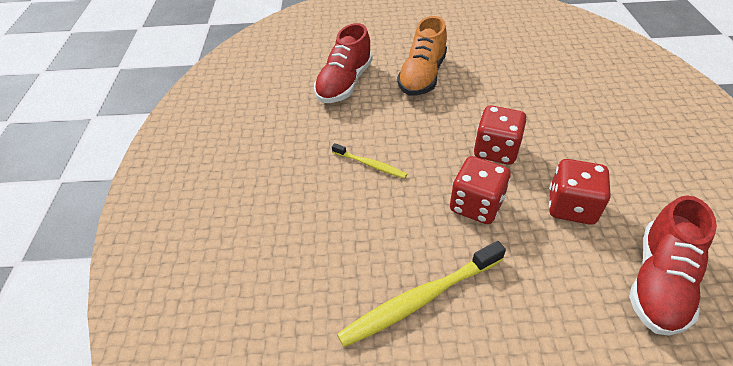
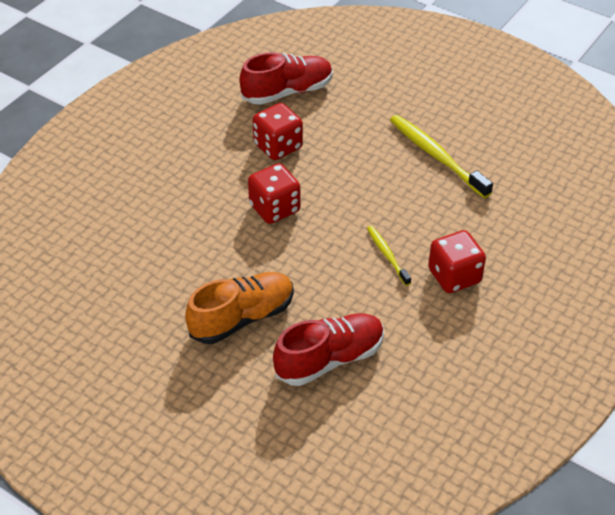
camera: 145 degrees left, 0 degrees up
(420, 299) = (436, 156): yellow toothbrush -> yellow toothbrush turned 135 degrees counterclockwise
(476, 205) = (340, 182): red dice -> red dice (454, 276)

